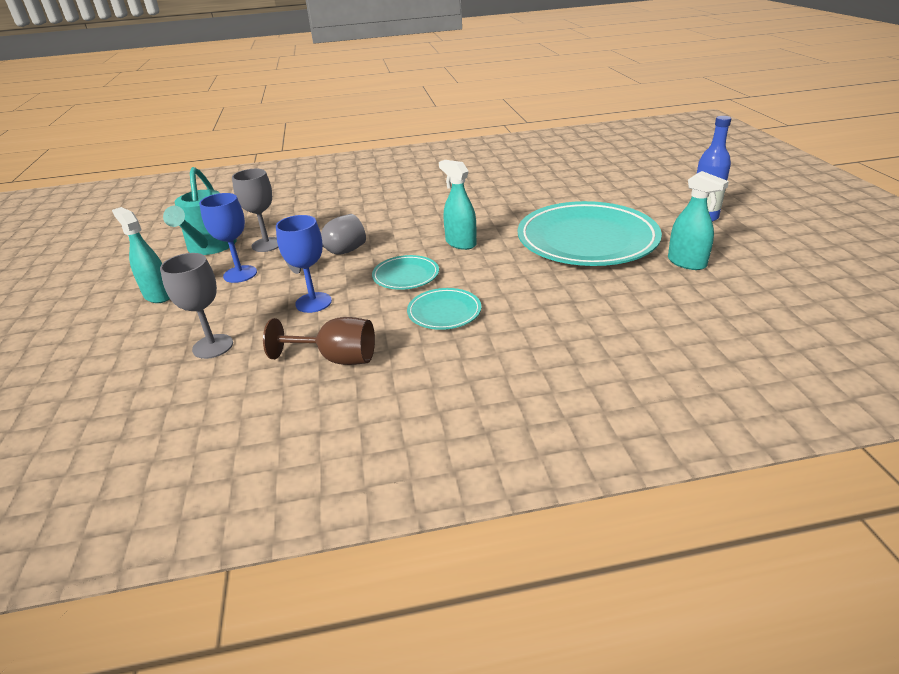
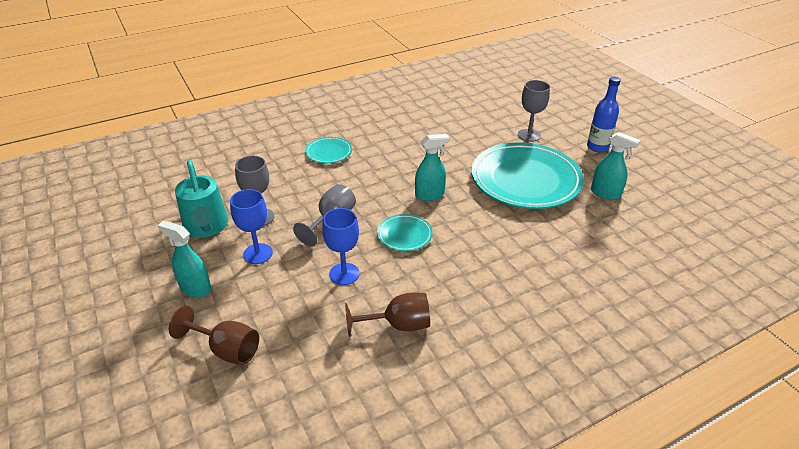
camera: 20 degrees left, 5 degrees up
(143, 352) = (226, 349): none -> brown goblet
(213, 346) = (286, 332): grey goblet -> grey goblet (529, 135)
(444, 312) = (456, 266): turquoise plate -> turquoise plate (329, 152)
(460, 243) = (430, 195): turquoise spray bottle -> turquoise spray bottle turned 135 degrees clockwise

